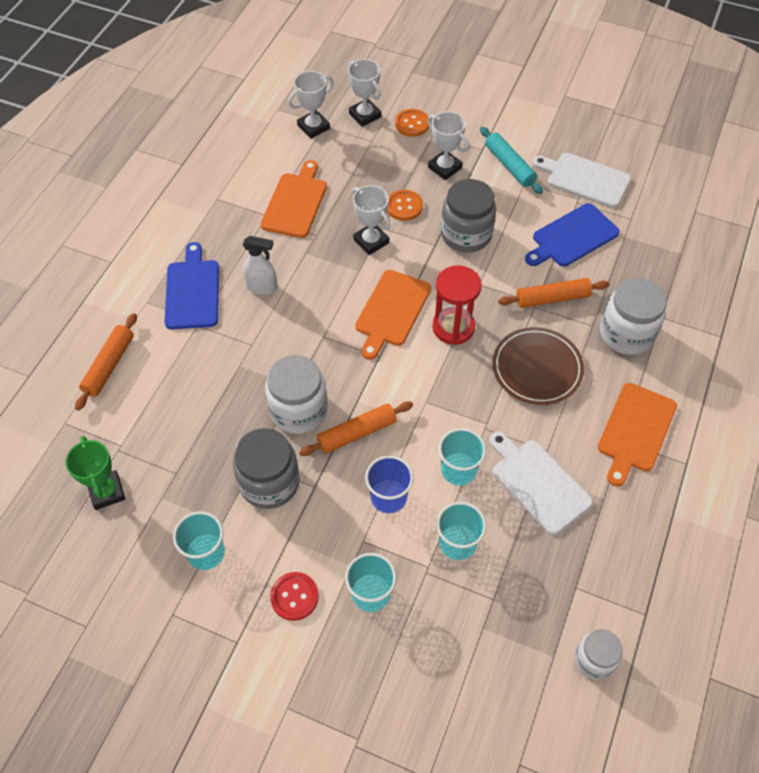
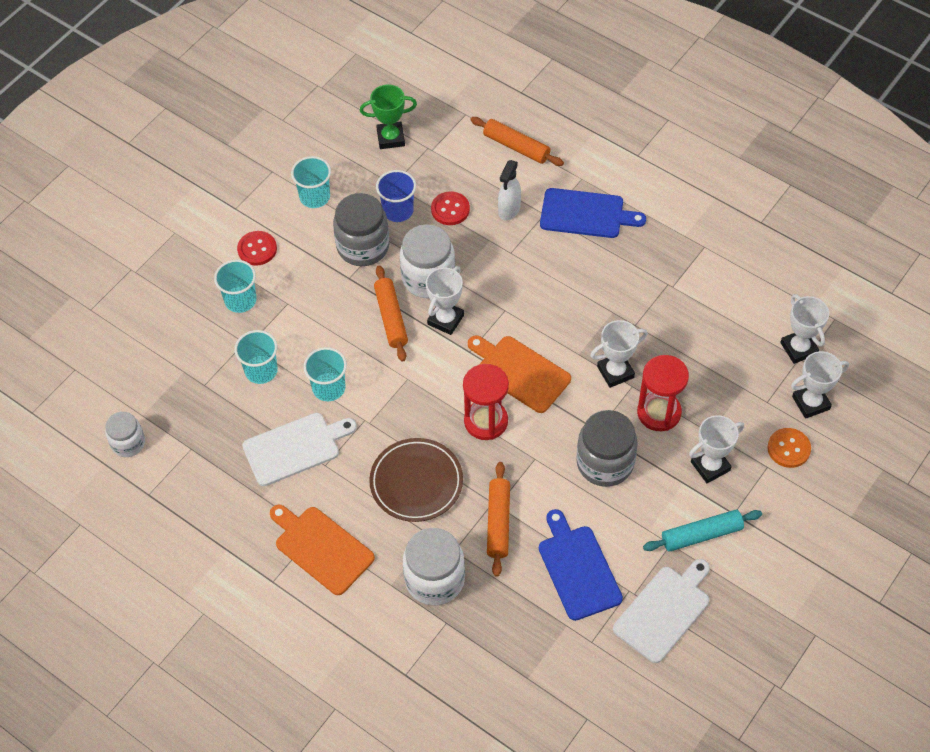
camera: 105 degrees right, 0 degrees up
(204, 409) = (450, 209): none -> red button
(262, 287) = (577, 269): white spray bottle -> white spray bottle (509, 210)
(295, 203) = (684, 314): orange cutting board -> none
(347, 383) = (445, 320): none -> white trophy
(388, 497) = (320, 329): blue cup -> blue cup (398, 210)
(404, 206) = (659, 412): orange button -> red hourglass

